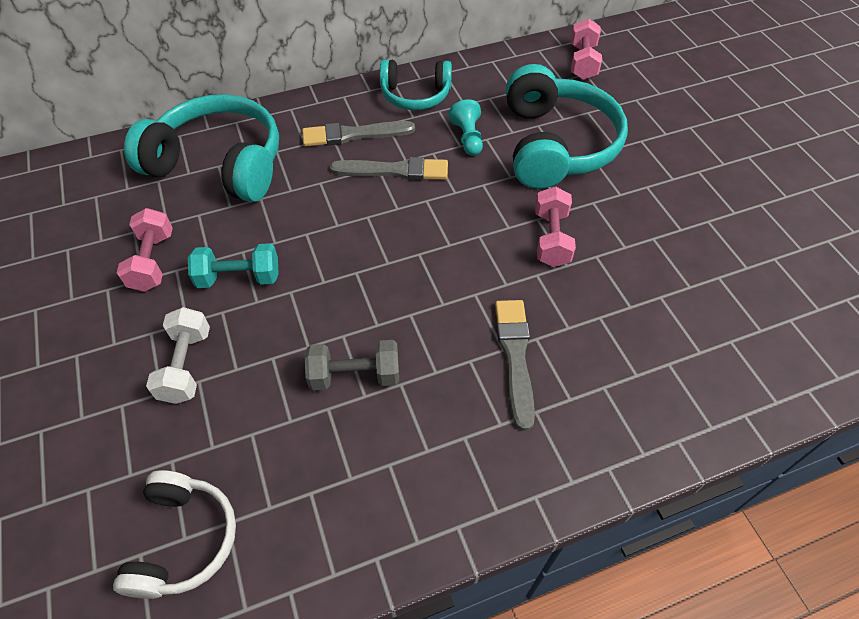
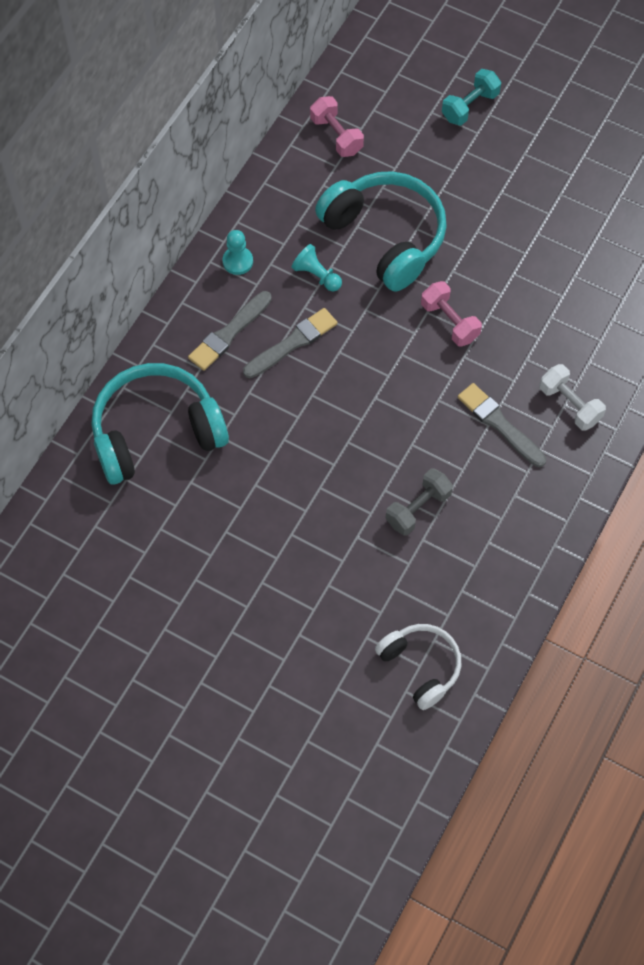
camera: 40 degrees left, 10 degrees up
(153, 261) = (202, 538): pink dumbbell -> none
(186, 365) = (309, 582): white dumbbell -> white dumbbell (569, 405)
(239, 277) = (275, 504): turquoise dumbbell -> turquoise dumbbell (470, 106)
(415, 95) = (237, 261): turquoise headphones -> turquoise pawn

